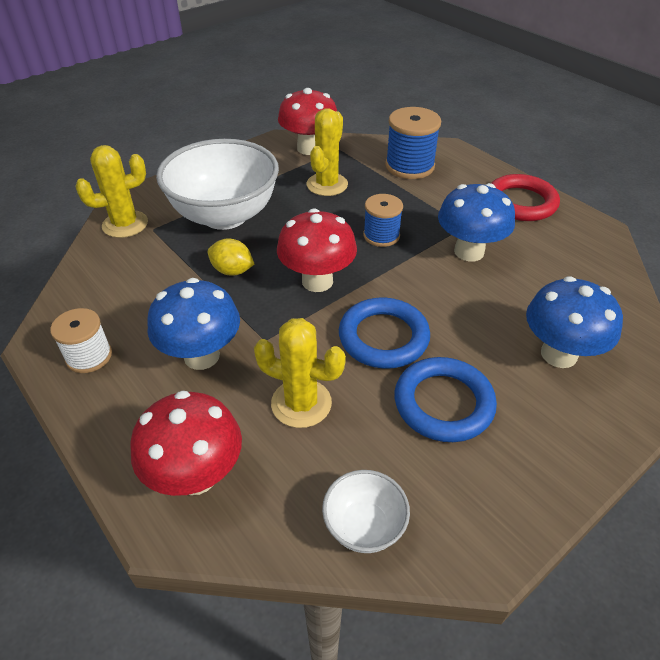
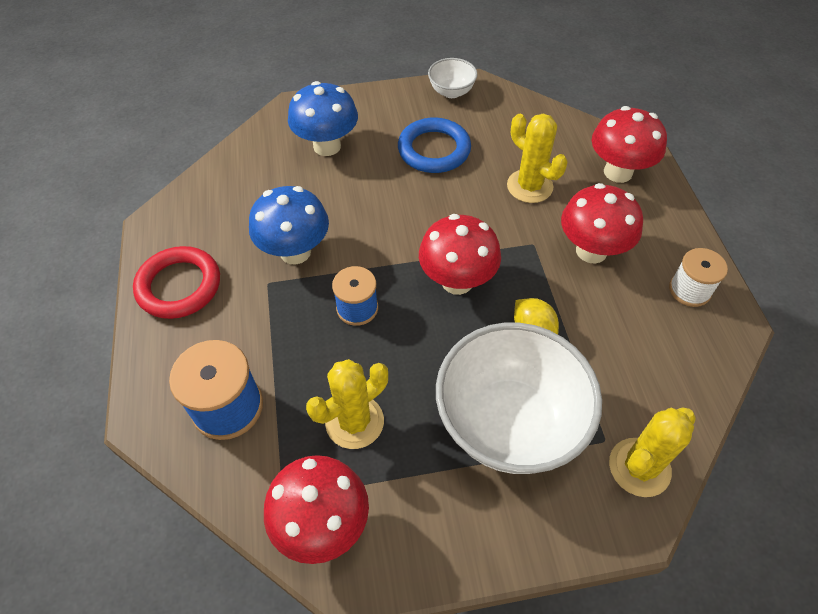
camera: 150 degrees left, 10 degrees up
(125, 224) = (639, 467): yellow cactus -> yellow cactus turned 45 degrees counterclockwise
(201, 356) = (591, 251): blue mushroom -> red mushroom
(364, 526) = (528, 114): white bowl -> white bowl (451, 92)
(383, 337) = (438, 207): blue ring -> none

